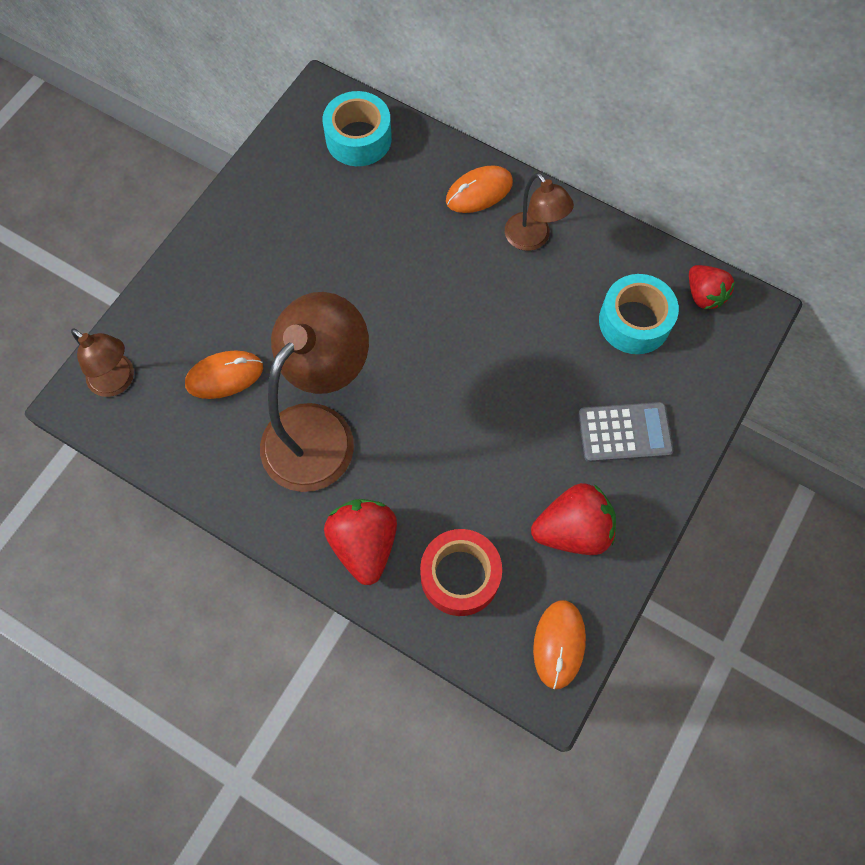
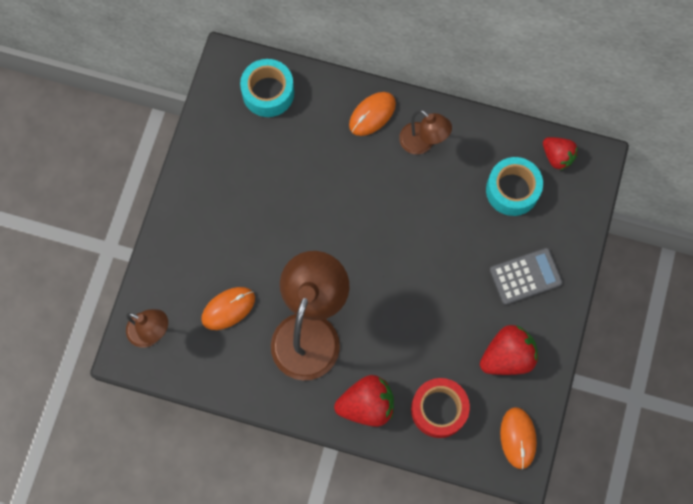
camera: 15 degrees left, 5 degrees up
(364, 544) = (366, 405): red strawberry -> red strawberry turned 105 degrees clockwise

